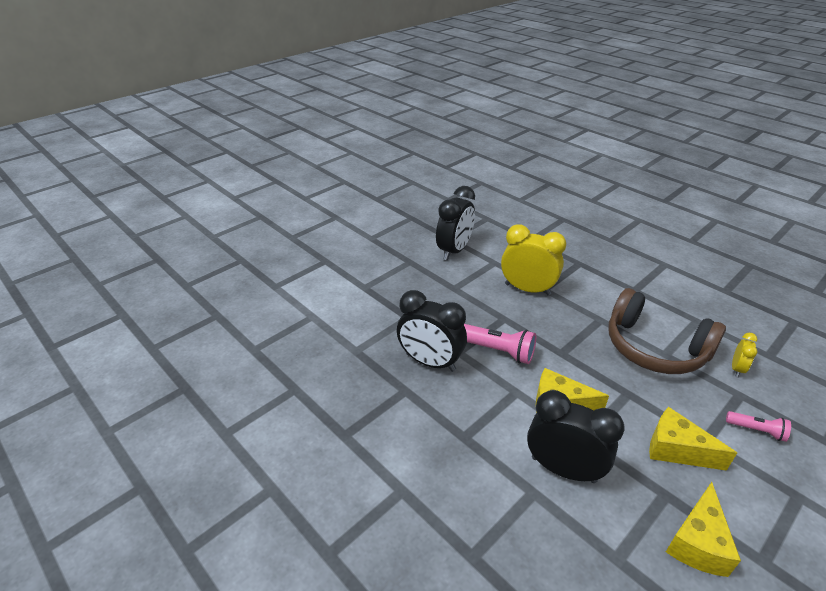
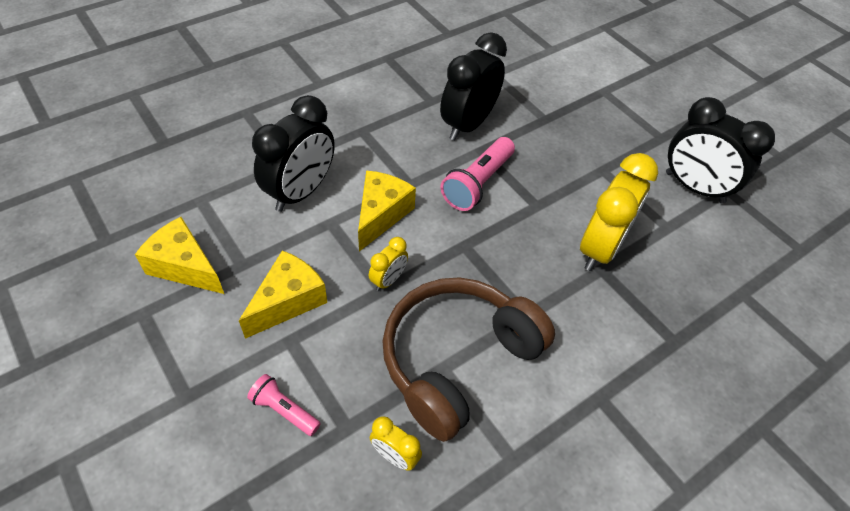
camera: 95 degrees right, 15 degrees up
(617, 391) = (388, 280): none -> yellow clock
(756, 430) = (284, 410): pink flashlight -> pink flashlight turned 90 degrees clockwise

